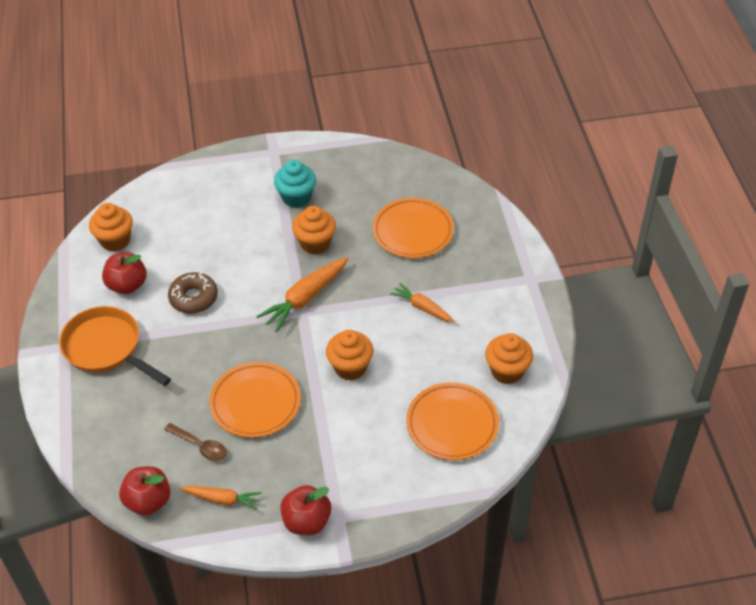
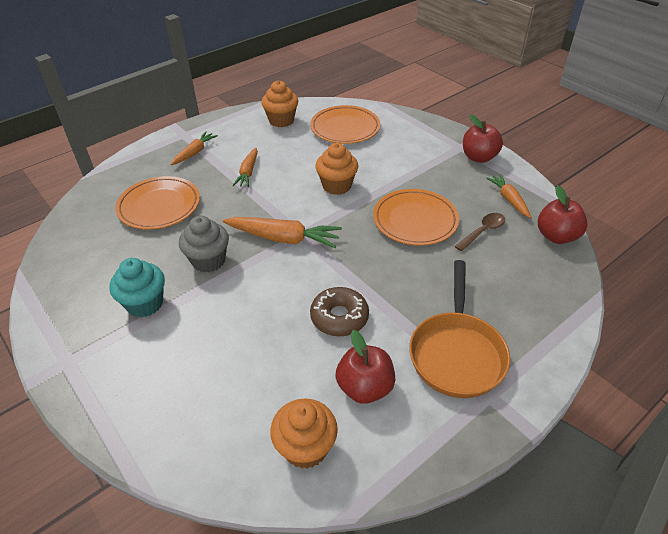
camera: 120 degrees left, 5 degrees down
(200, 446) = (483, 231): brown spoon -> brown spoon turned 45 degrees clockwise
(315, 243) = (208, 261): orange cupcake -> grey cupcake
(487, 277) = (194, 152): none -> orange carrot

